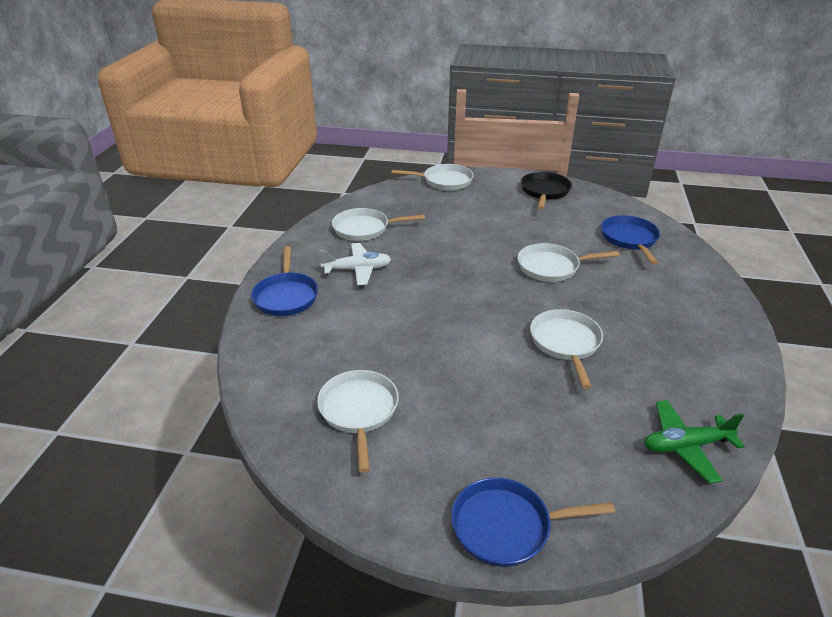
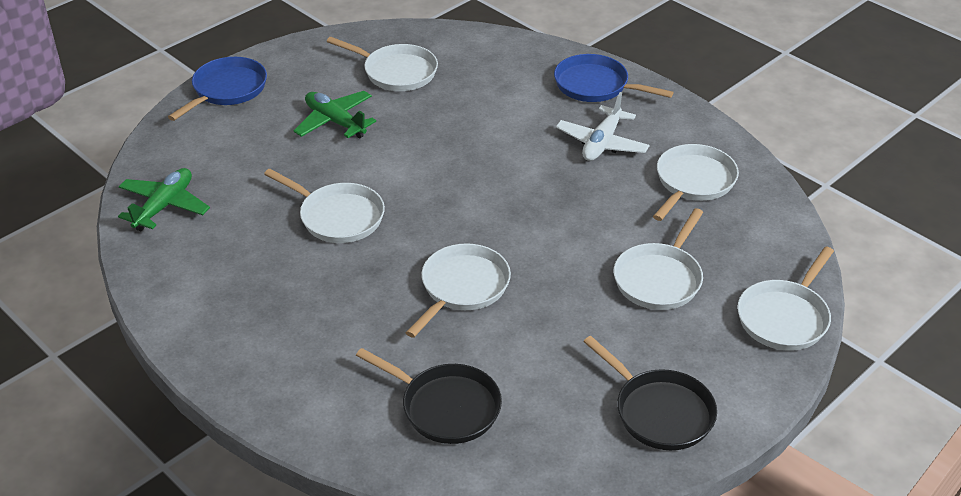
camera: 125 degrees right, 5 degrees up
(460, 215) = (659, 279): none -> white pan
(468, 408) = (335, 122): none -> green plane
(630, 239) = (445, 407): blue pan -> black pan

